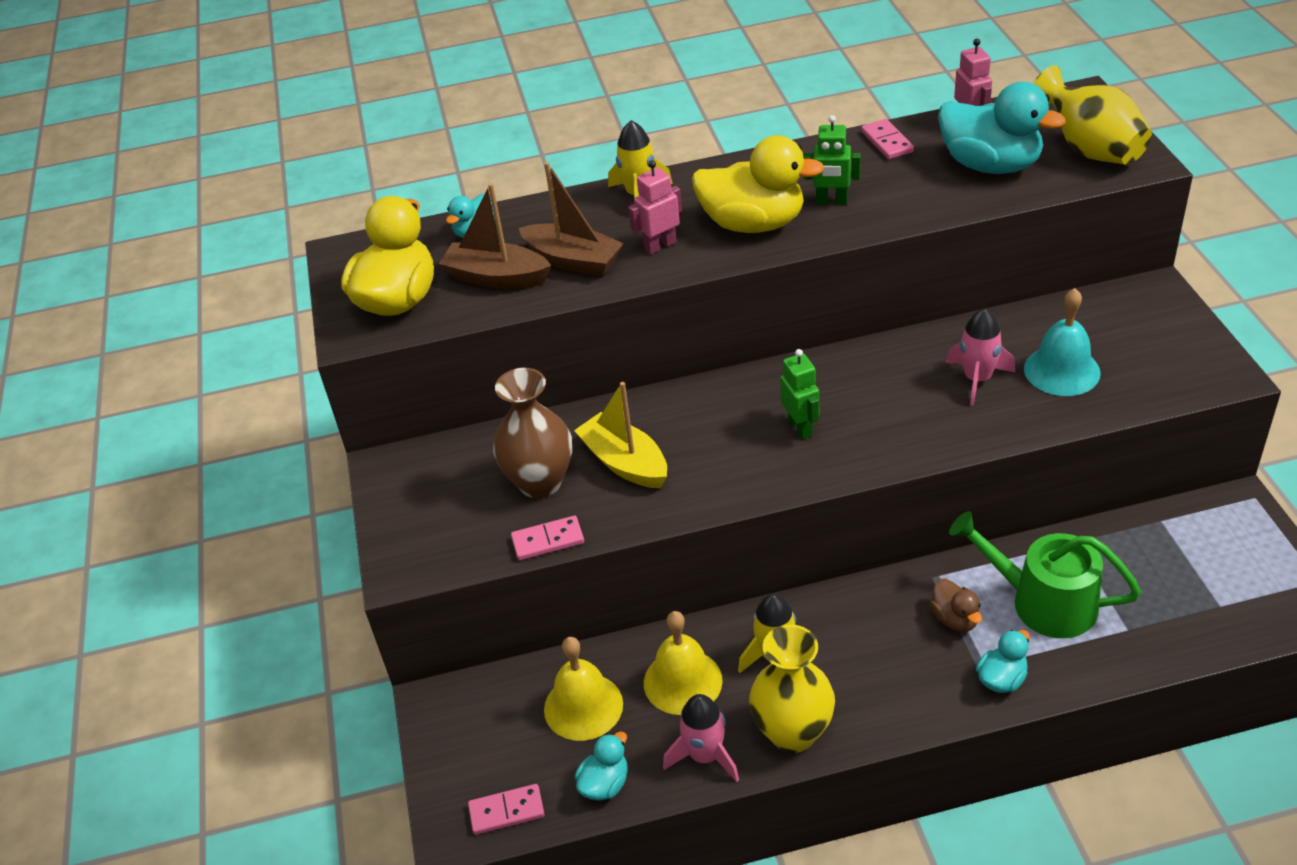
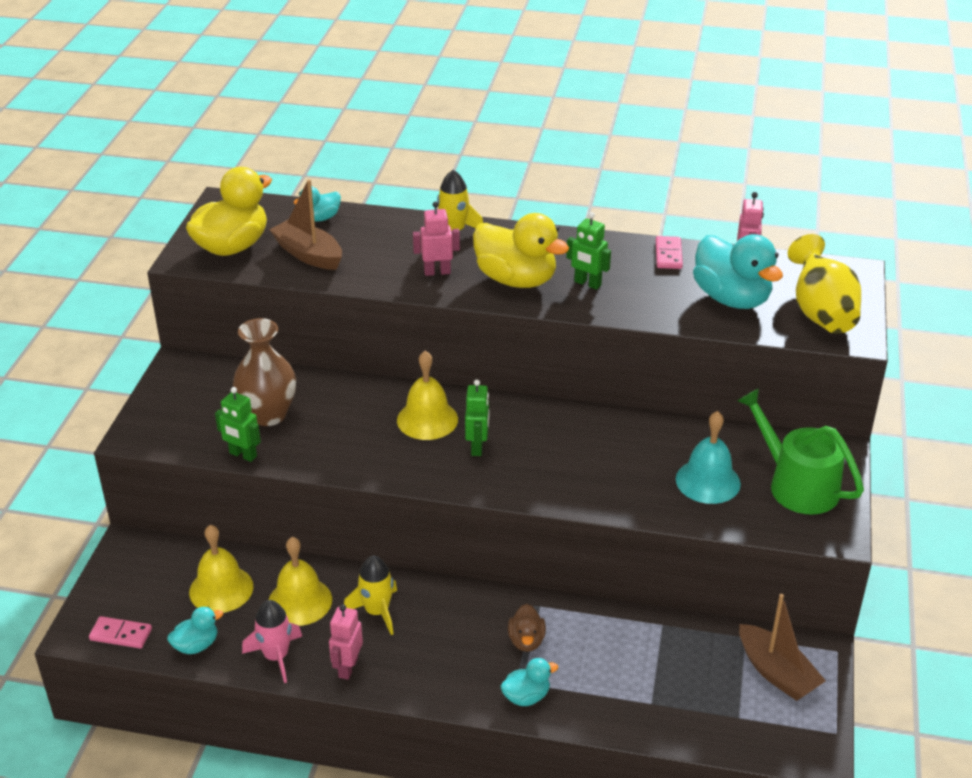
camera: 20 degrees right, 5 degrees down
(548, 540) = (243, 455): pink domino -> green robot
(573, 261) = (369, 261): brown boat -> brown boat (776, 673)
(624, 463) = (335, 424): yellow boat -> none
(722, 418) = (427, 419): none -> yellow bell
(792, 733) = (348, 668): yellow vase -> pink robot
(977, 379) = (637, 463): pink rocket -> none
(1043, 602) = (603, 657): green watering can -> green watering can (797, 485)

